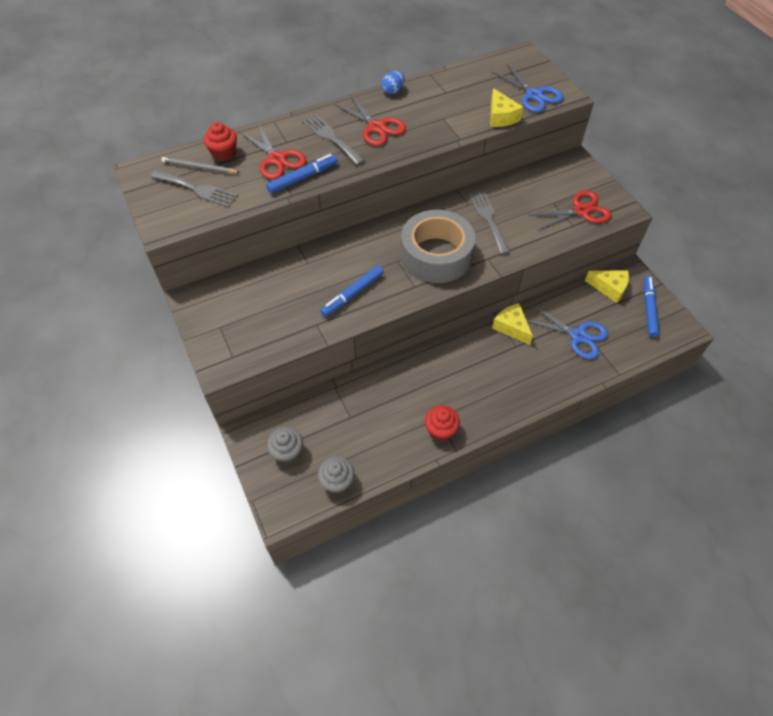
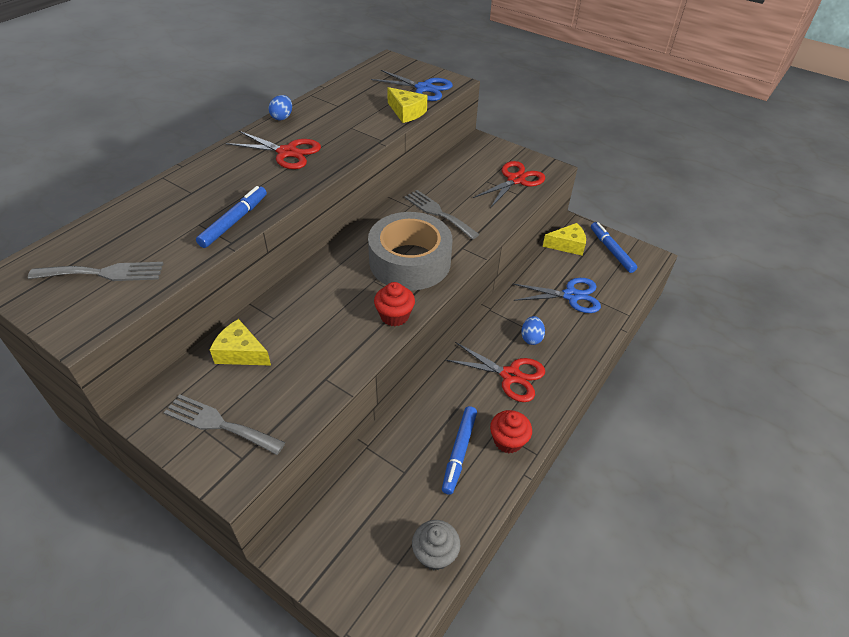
camera: 30 degrees left, 10 degrees down
(199, 167) = (93, 249): grey pencil -> none
(224, 153) = (117, 225): red cupcake -> red cupcake (394, 316)
(276, 159) = (190, 212): red scissors -> red scissors (510, 375)
(287, 452) = (355, 548): grey cupcake -> none
(331, 138) = (242, 175): grey fork -> grey fork (219, 424)
(352, 294) = (346, 331): blue marker -> blue marker (459, 452)
(511, 327) = (507, 311): yellow cheese -> yellow cheese (241, 353)
(516, 358) = (531, 338): none -> blue egg

